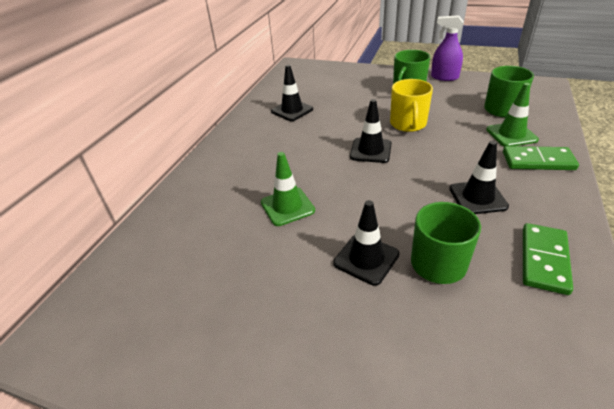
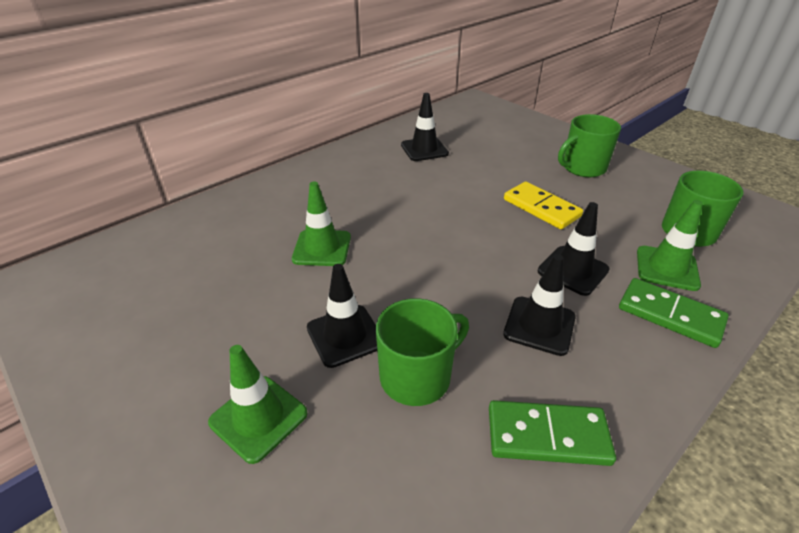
camera: 25 degrees right, 0 degrees up
(363, 343) = (258, 418): none -> green traffic cone
(370, 150) = (466, 222): black traffic cone -> black traffic cone (573, 270)
(408, 124) = (541, 208): yellow mug -> yellow domino
(444, 77) = (647, 167): purple spray bottle -> none
(544, 260) = (547, 436): green domino -> green domino turned 45 degrees clockwise

